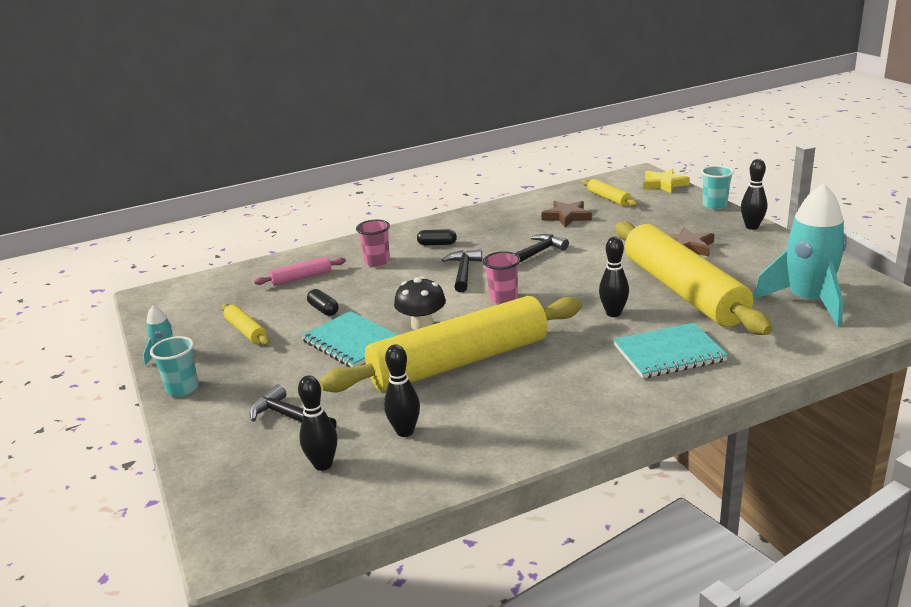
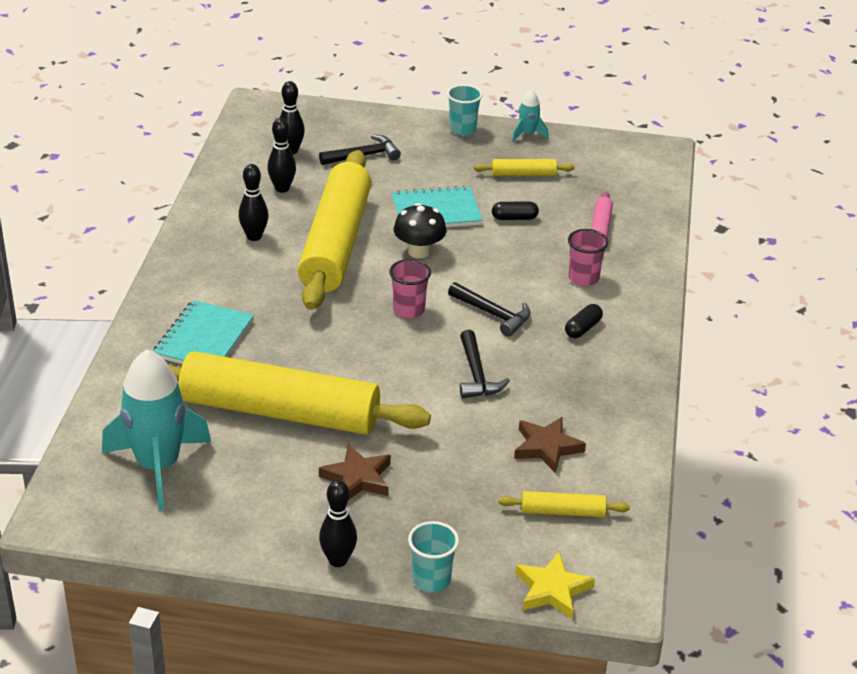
camera: 120 degrees right, 10 degrees up
(613, 313) = (299, 350): black bowling pin -> black bowling pin (254, 236)

